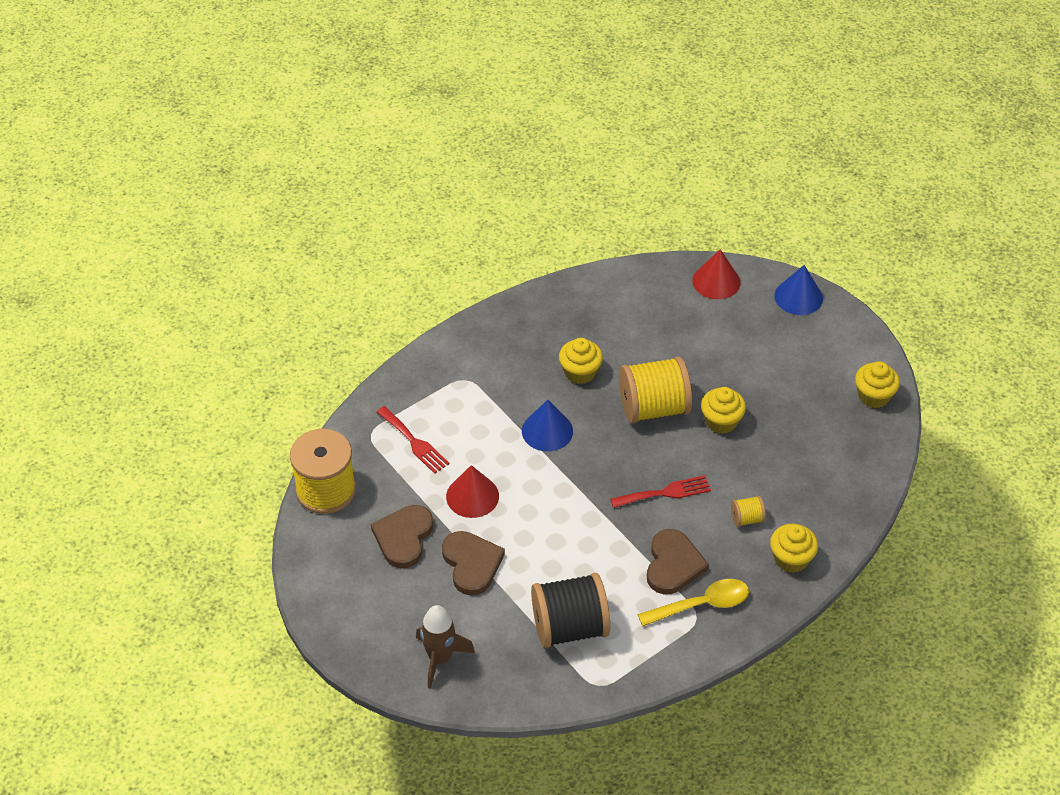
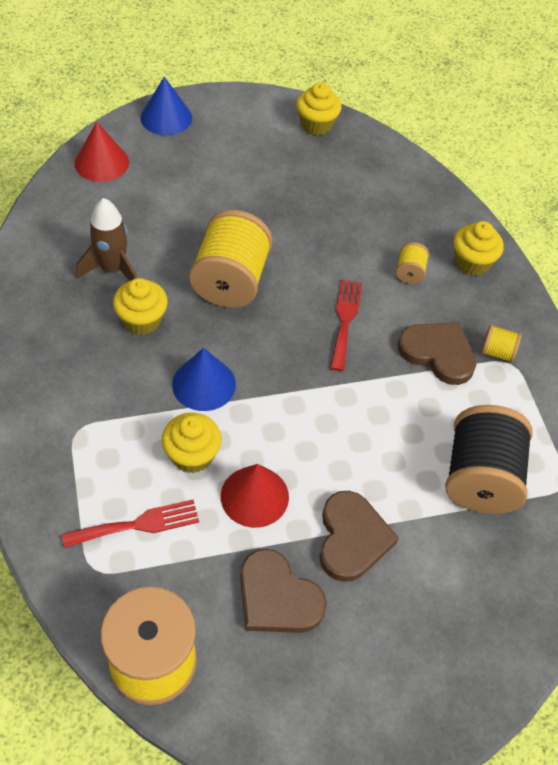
camera: 70 degrees left, 5 degrees up
(440, 658) = (473, 630): brown rocket -> brown rocket (112, 270)
(471, 564) = (352, 538): brown heart -> brown heart turned 90 degrees clockwise
(701, 604) = (497, 352): yellow spoon -> yellow spool
(721, 421) = (281, 238): yellow cupcake -> yellow cupcake (192, 455)

